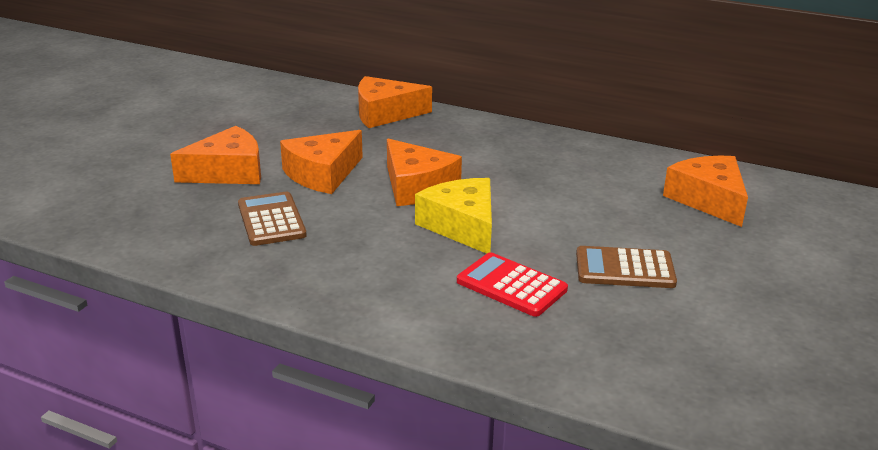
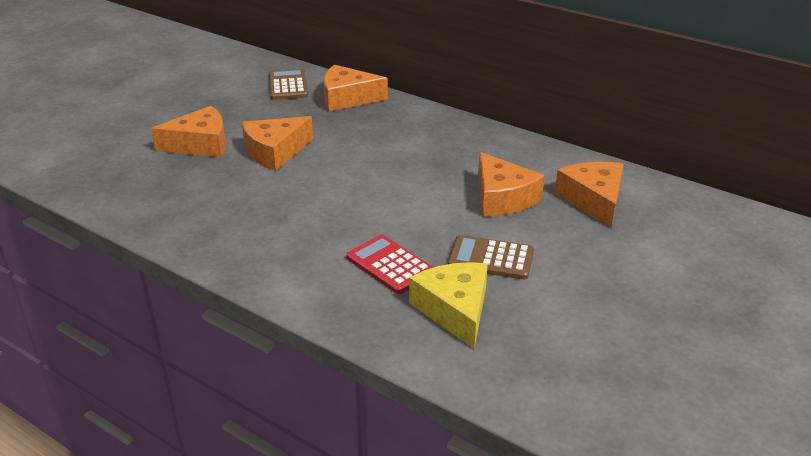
camera: 10 degrees right, 5 degrees up
(271, 220) = (219, 190): brown calculator -> brown calculator (288, 85)
(417, 187) = (347, 169): orange cheese -> orange cheese (502, 198)
(462, 226) = (371, 208): yellow cheese -> yellow cheese (454, 310)

